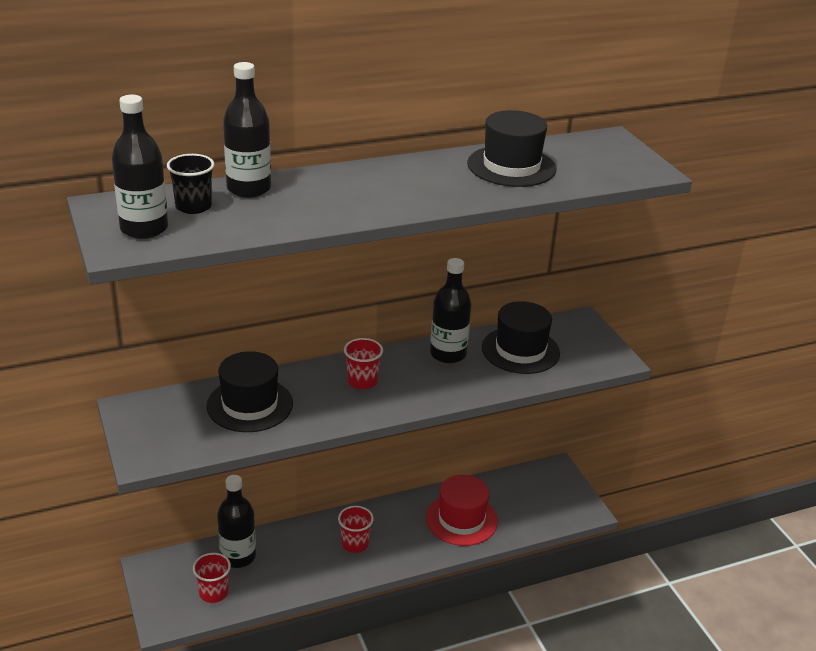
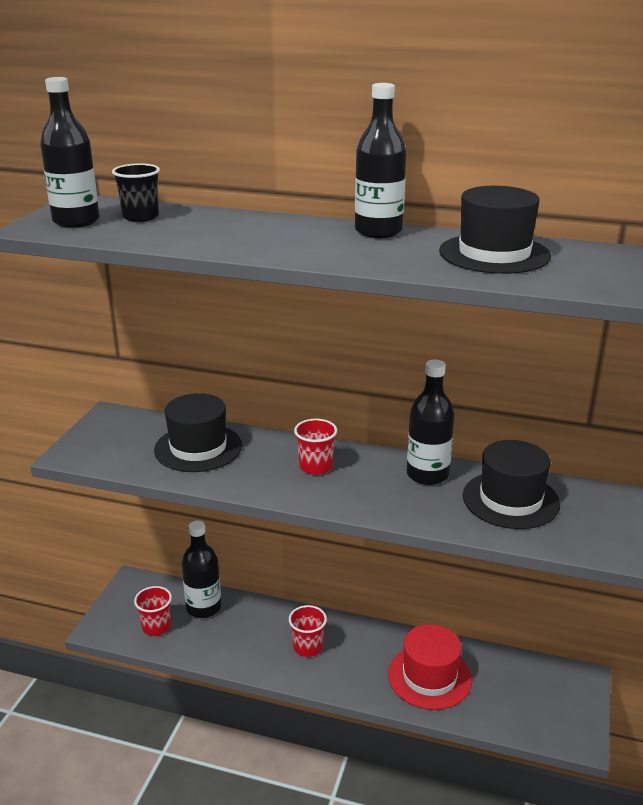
camera: 40 degrees right, 5 degrees down
(249, 189) = (207, 216): black bottle -> black bottle (378, 231)

